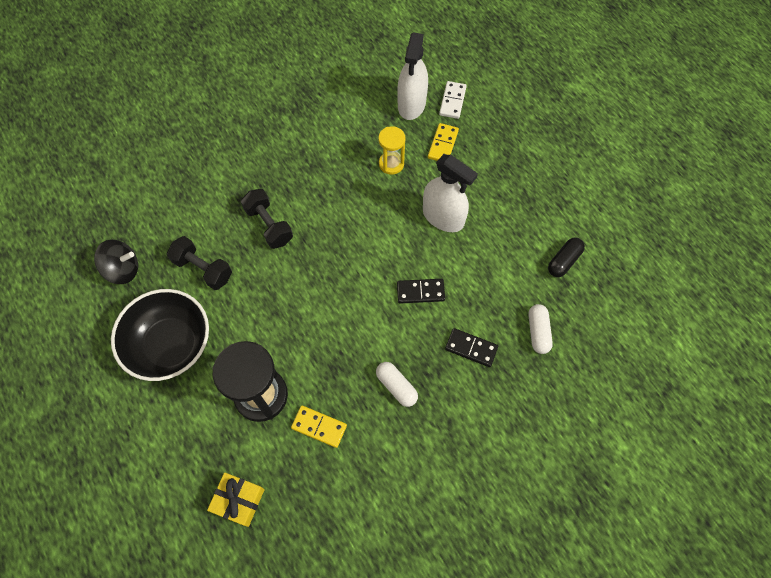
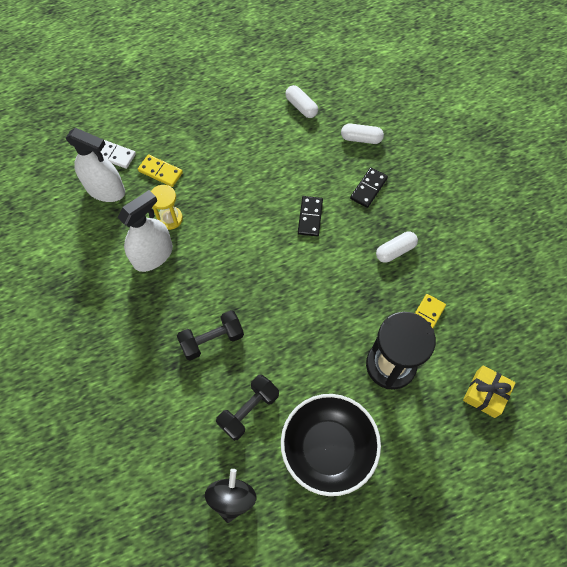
camera: 80 degrees left, 0 degrees up
(443, 217) = (239, 186): white spray bottle -> white spray bottle (153, 255)
(563, 261) = (301, 107): black capsule -> white capsule

